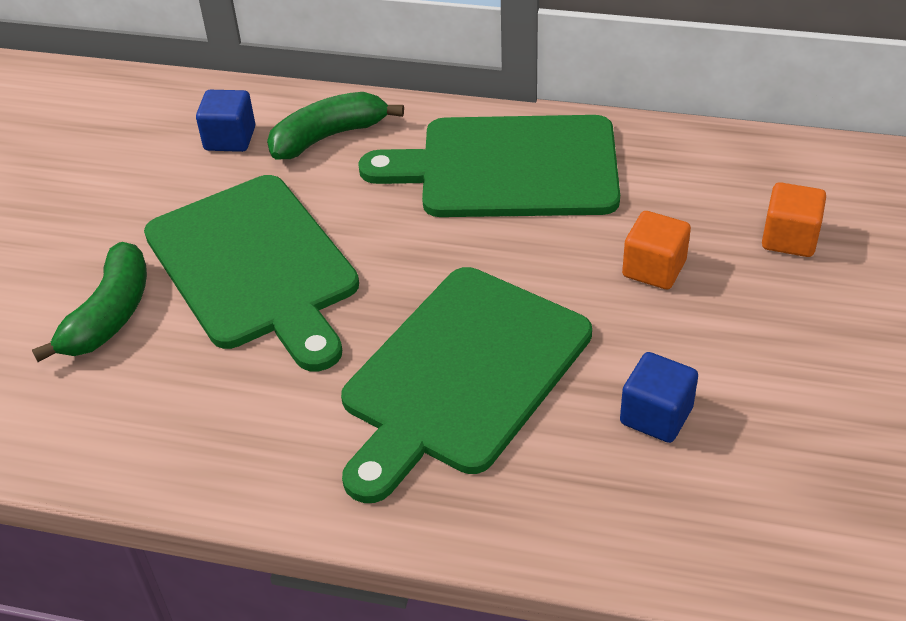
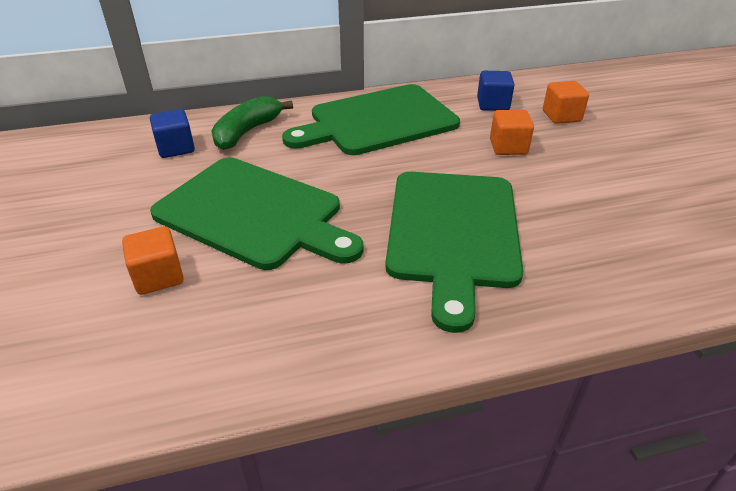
camera: 30 degrees left, 5 degrees down
(110, 315) = (158, 276): green banana -> orange cube
(656, 416) = (586, 217): blue cube -> blue cube (493, 104)

